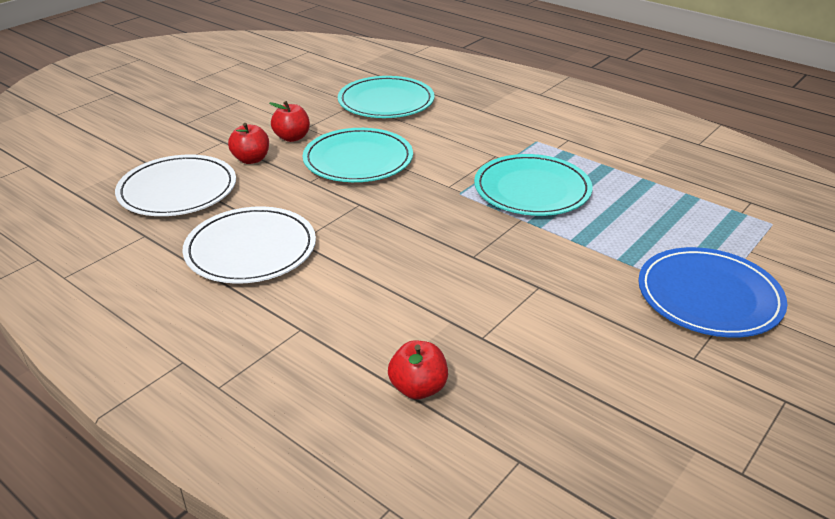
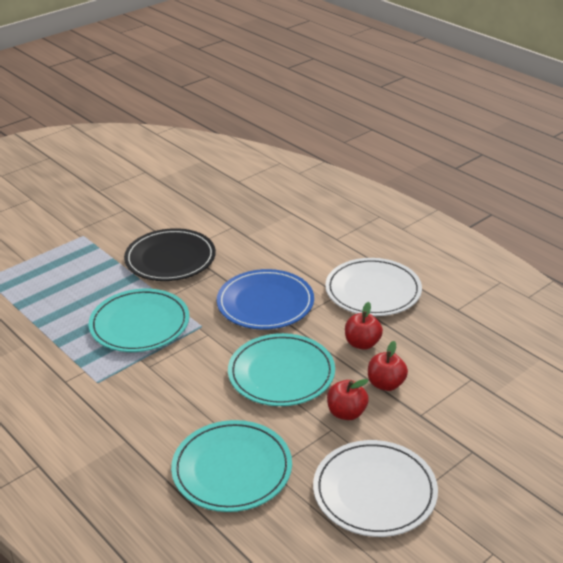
camera: 170 degrees left, 0 degrees up
(177, 190) = (446, 352): white plate -> white plate (374, 491)
(418, 388) = (275, 208): red apple -> red apple (362, 343)
(549, 271) = (170, 258): none -> black plate
(709, 296) = (84, 236): blue plate -> blue plate (265, 303)

